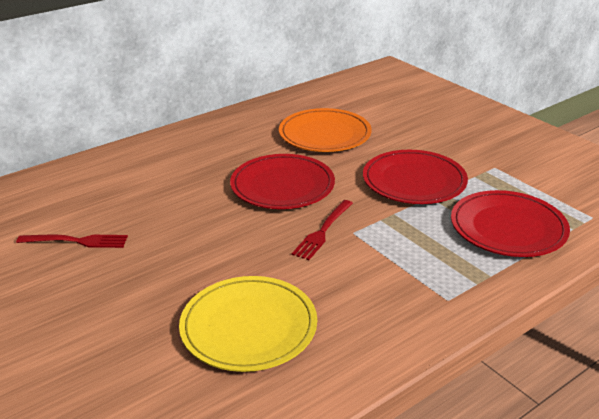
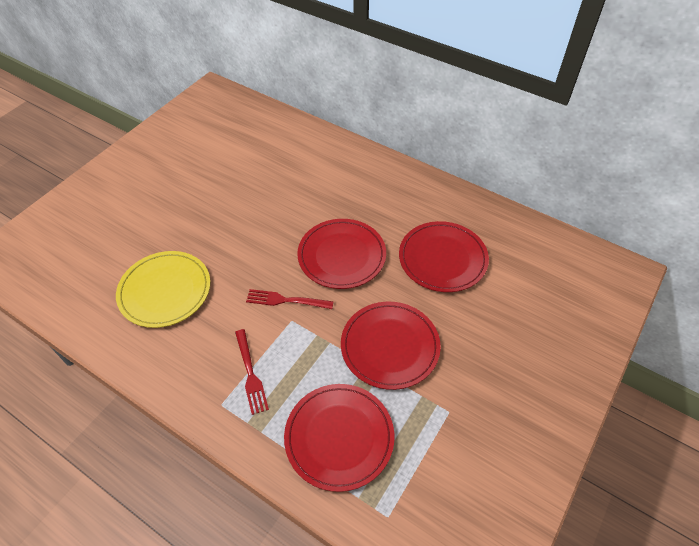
camera: 70 degrees right, 20 degrees up
(76, 241) = (230, 173): red fork -> red fork (250, 373)
(324, 134) = (442, 259): orange plate -> red plate

